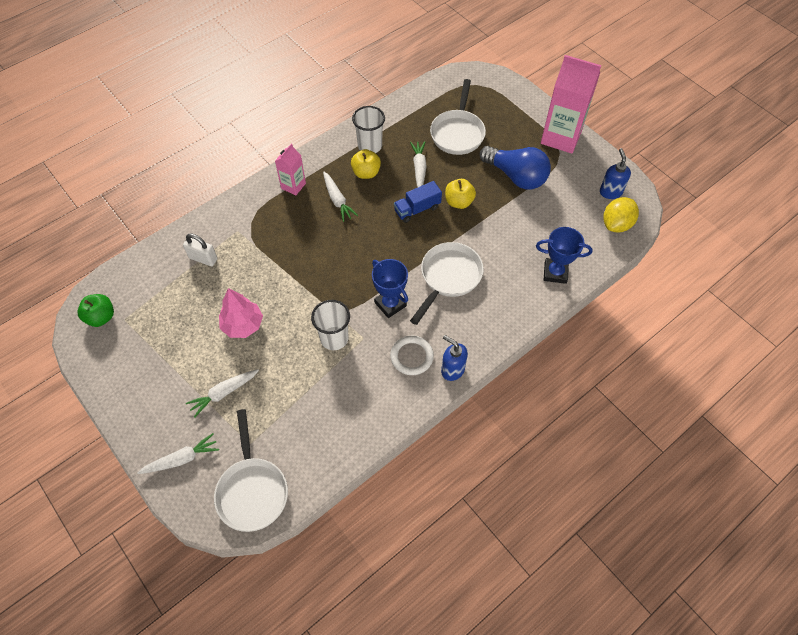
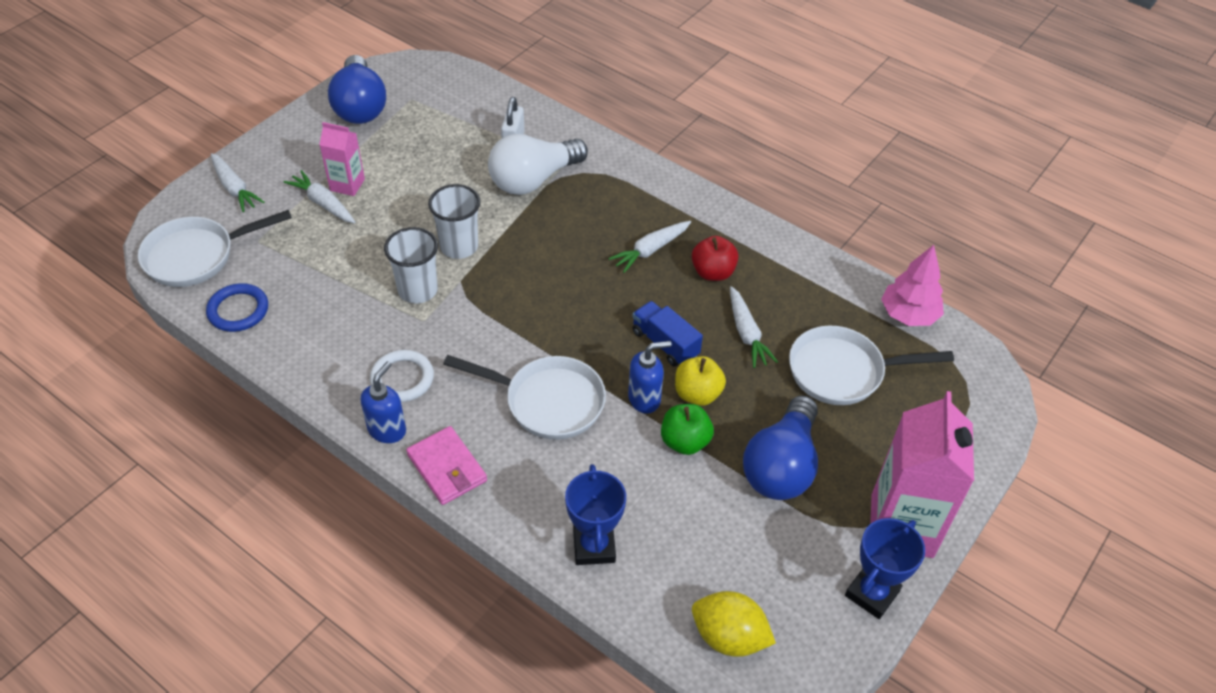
camera: 75 degrees right, 10 degrees down
(101, 317) = (410, 81): green apple -> green apple (685, 441)
(117, 357) = (360, 106): none -> blue light bulb
(243, 325) = (422, 199): pink tree -> pink tree (908, 315)
(248, 253) = (533, 180): none -> white light bulb
(293, 186) = (659, 200): pink carton -> pink carton (347, 185)
(320, 460) = (238, 310): none -> blue ring
(366, 173) = (713, 272): yellow apple -> red apple
(370, 146) = (766, 267): white cup -> white cup (459, 246)
(390, 304) = (485, 340): blue trophy -> blue trophy (872, 593)
(419, 168) = (746, 333): white carrot -> white carrot turned 90 degrees clockwise
(488, 339) = (447, 468): none -> pink wallet
(610, 192) = (802, 621): blue soap dispenser -> blue soap dispenser (644, 399)

